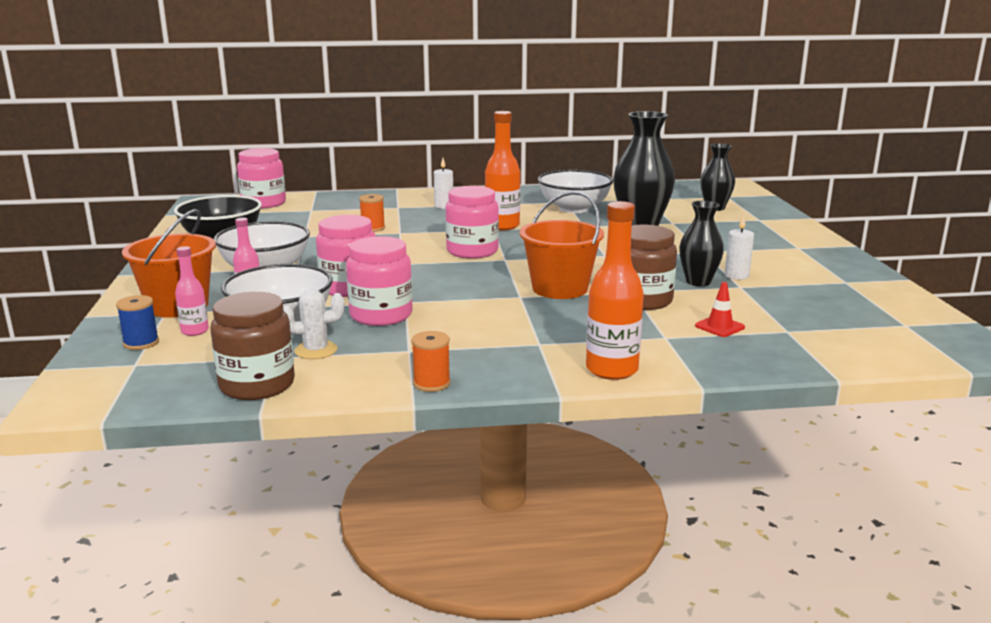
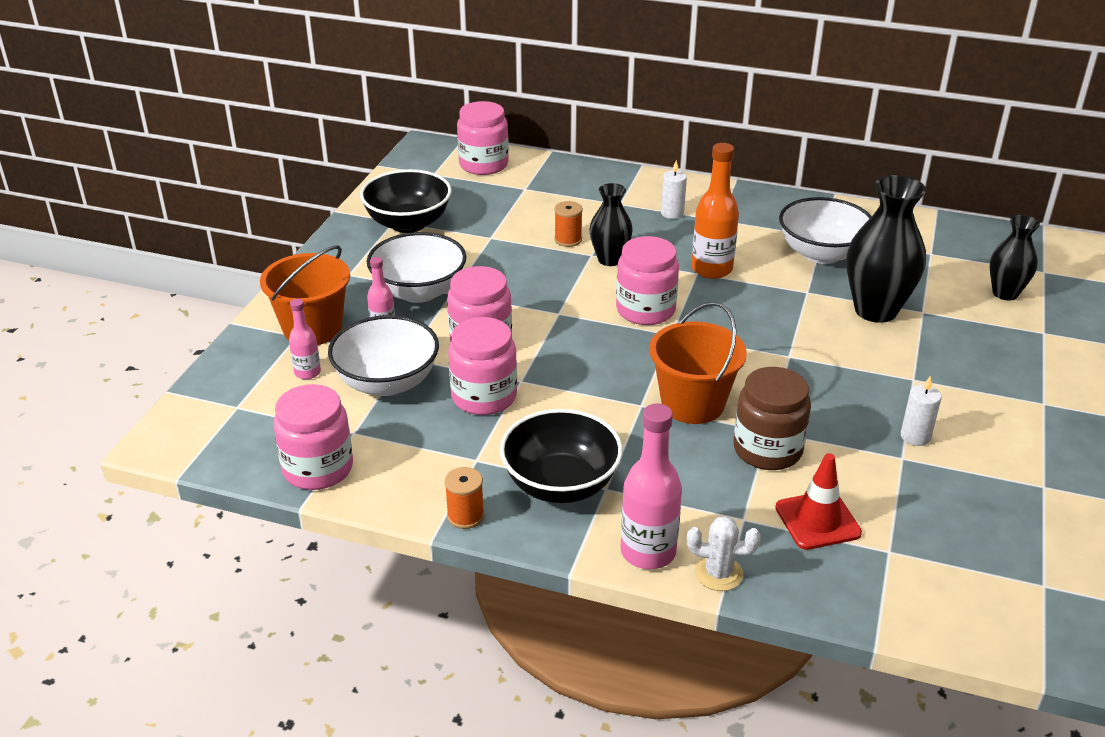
camera: 25 degrees right, 15 degrees up
(141, 343) = (256, 377): blue spool -> none
(257, 385) = (318, 468): brown jar -> pink jar
(316, 350) = (394, 434): white cactus -> white cactus (718, 573)
(498, 349) = (561, 484): none -> black bowl
(611, 370) = (648, 552): orange bottle -> pink bottle
(698, 282) = (859, 435): black vase -> black vase (609, 259)
(719, 327) = (817, 520): red traffic cone -> red traffic cone, size x1.57

